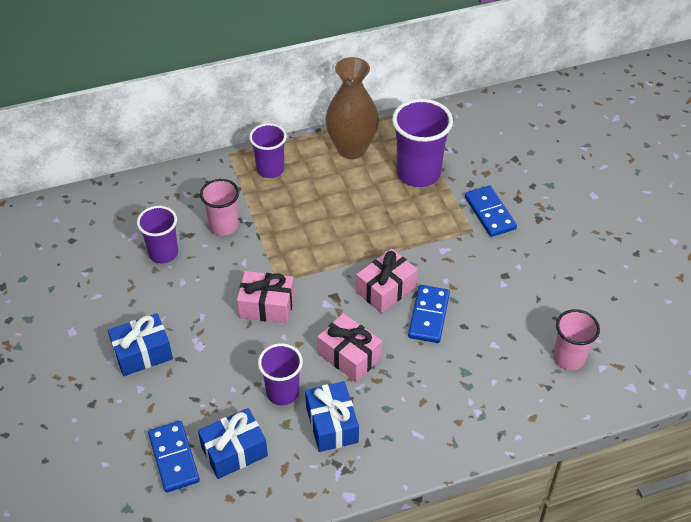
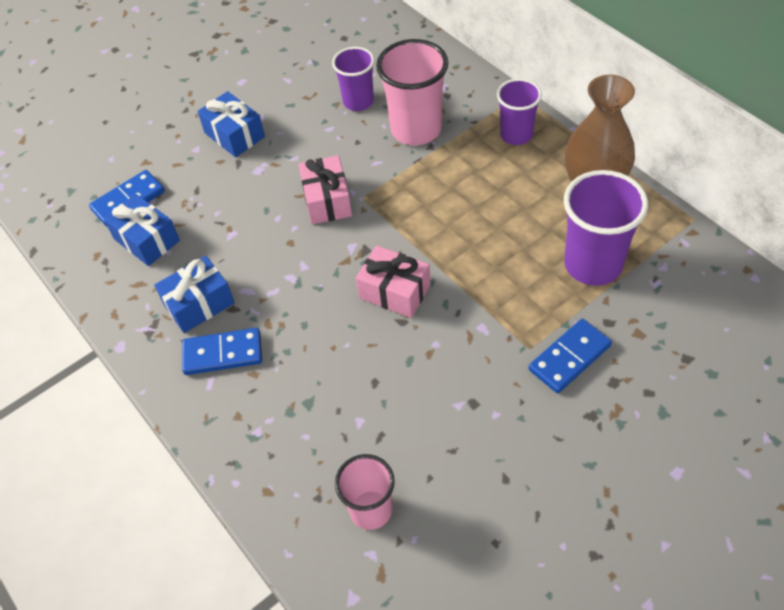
camera: 75 degrees right, 5 degrees up
(224, 226) = (416, 129): pink cup -> pink cup, size x1.59
(282, 392) = (225, 251): purple cup -> none
(349, 356) = (290, 289): pink gift -> none
(428, 316) = (374, 343): blue domino -> blue domino (223, 353)

